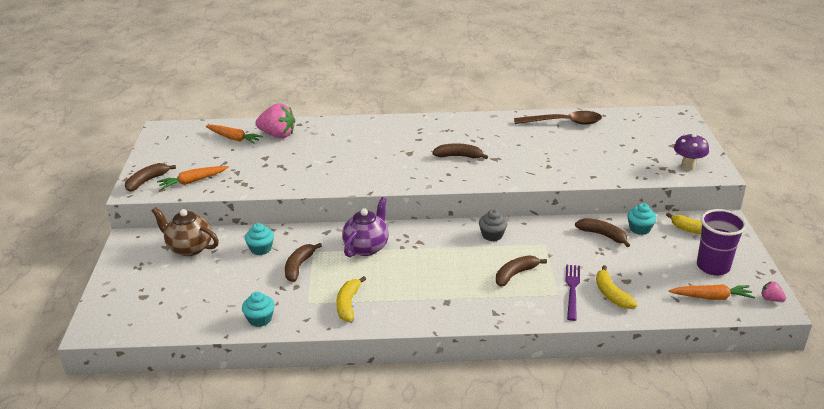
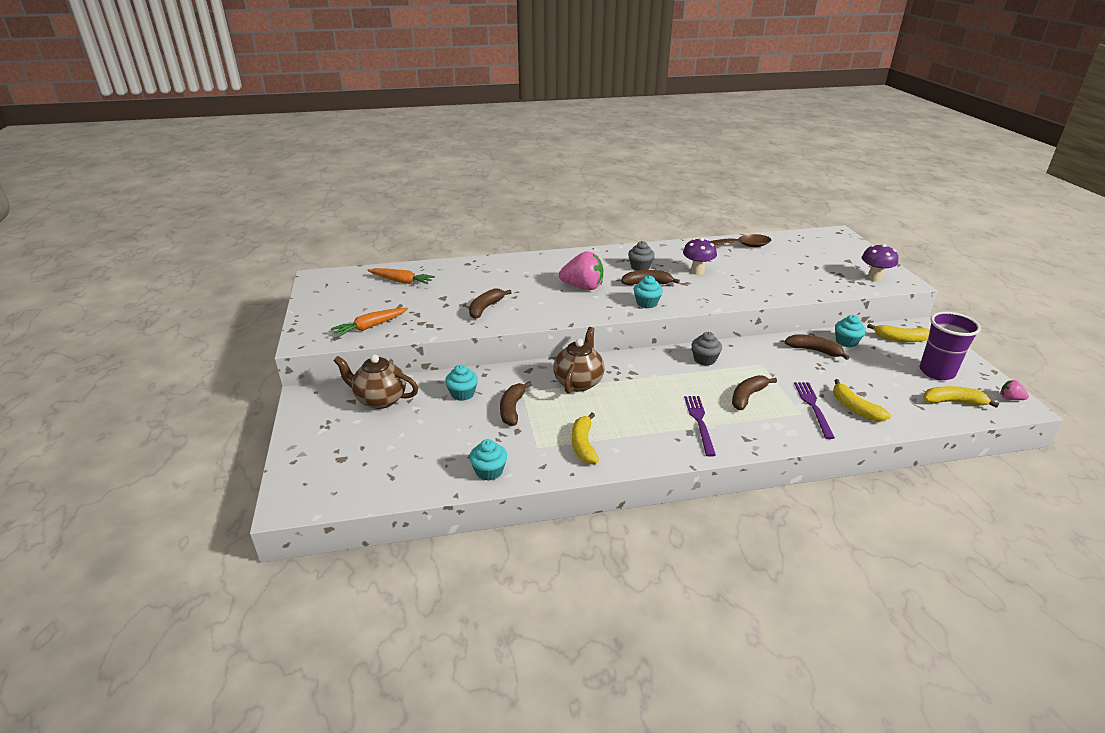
camera: 10 degrees left, 0 degrees up
(147, 181) = (317, 330): brown banana -> brown banana (485, 308)
(277, 135) = (448, 275): pink strawberry -> pink strawberry (583, 287)
(366, 247) = (578, 382): purple teapot -> brown teapot
(449, 177) = (647, 303): none -> turquoise cupcake
(459, 294) = (699, 422): none -> purple fork
(460, 138) = (640, 267): none -> grey cupcake
(513, 147) = (697, 271): none -> purple mushroom
(711, 297) = (953, 402): orange carrot -> yellow banana

